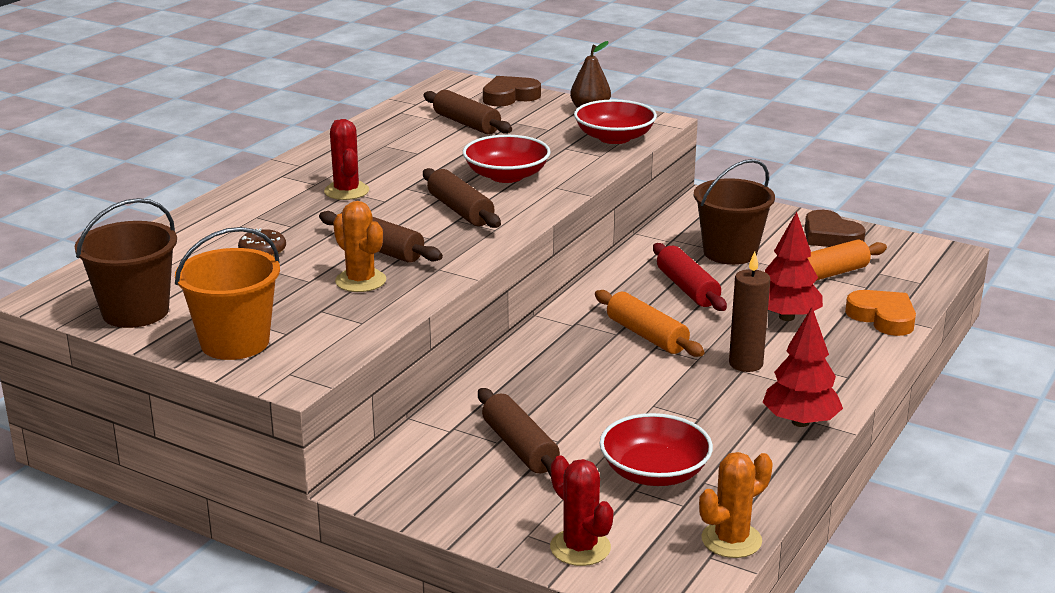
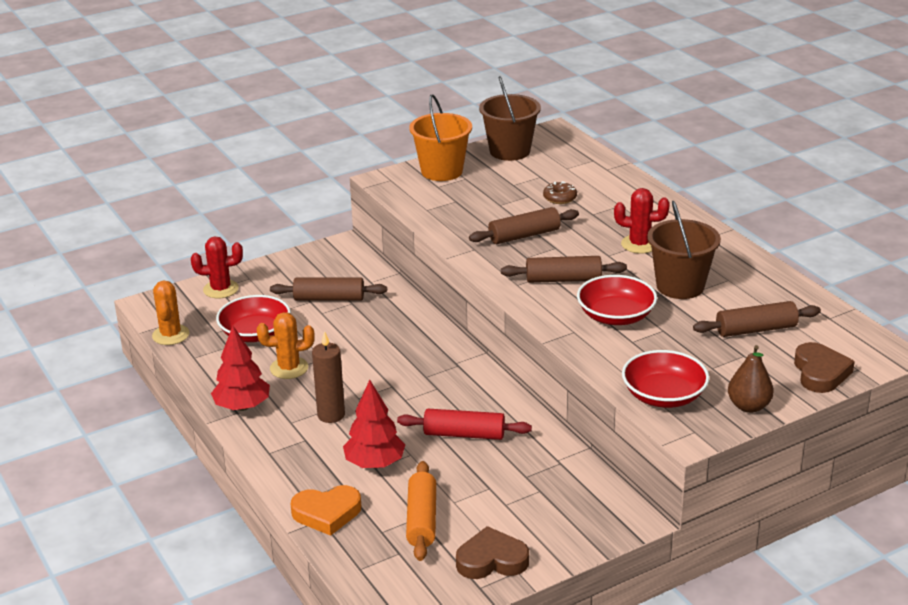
camera: 120 degrees right, 5 degrees up
(360, 281) = (483, 220): orange cactus -> orange cactus (289, 368)
(646, 335) = (410, 388): orange rolling pin -> none
(730, 252) = (508, 483): brown bucket -> brown bucket (680, 286)

